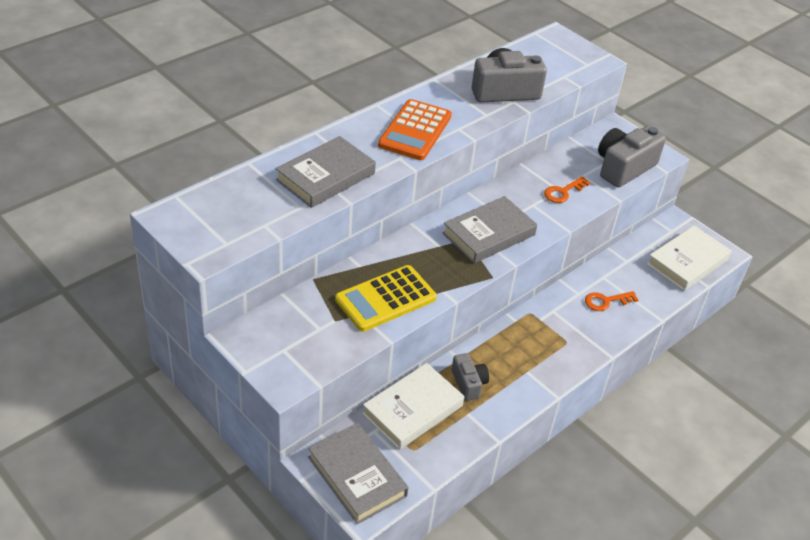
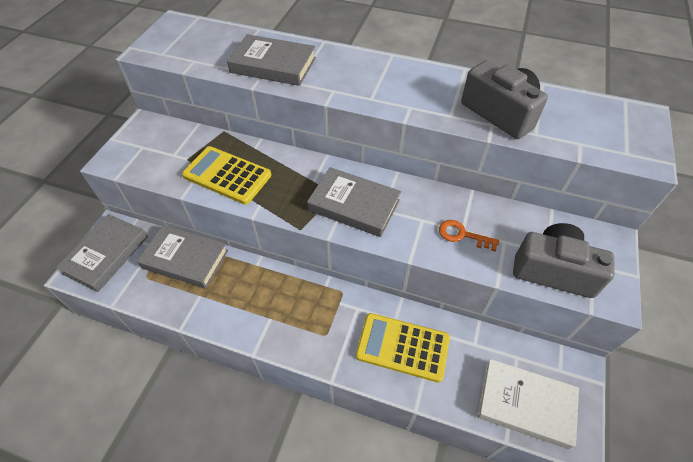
camera: 65 degrees right, 10 degrees up
(413, 410) = (185, 259): white book -> grey book
(415, 131) = (379, 85): orange calculator -> none
(468, 383) = (232, 282): grey camera -> none
(606, 301) = (402, 347): orange key -> yellow calculator

